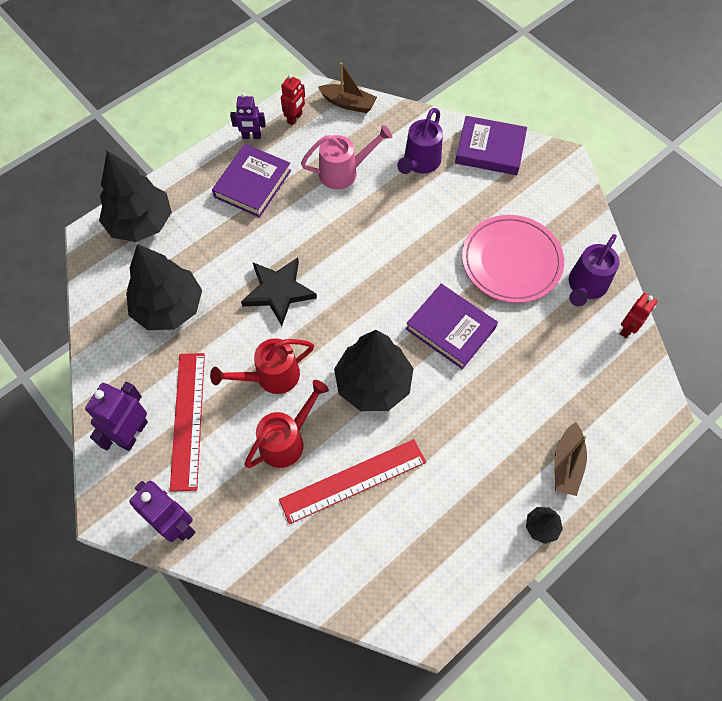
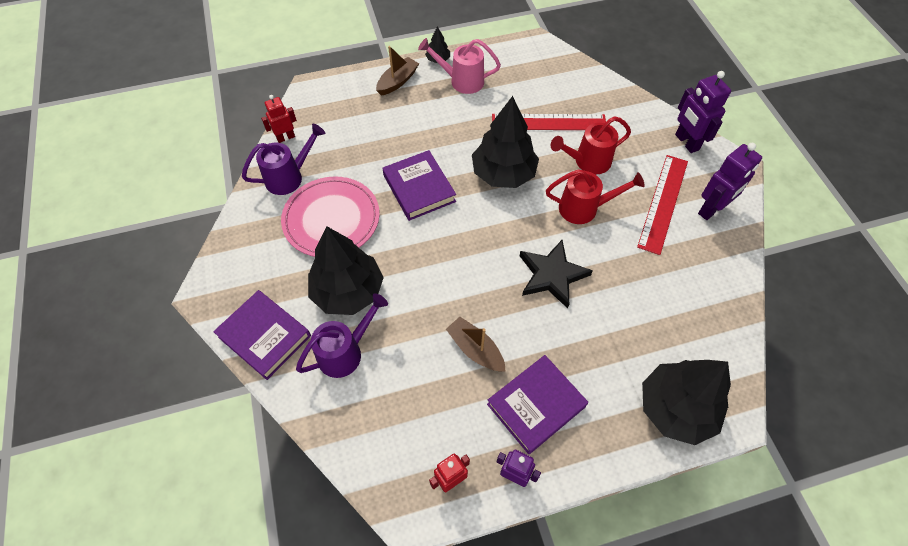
camera: 155 degrees left, 5 degrees down
(169, 307) = (661, 301): black tree -> black tree (348, 291)
(344, 172) = (430, 376): pink watering can -> pink watering can (461, 81)
(348, 103) = (376, 472): brown boat -> brown boat (475, 349)

